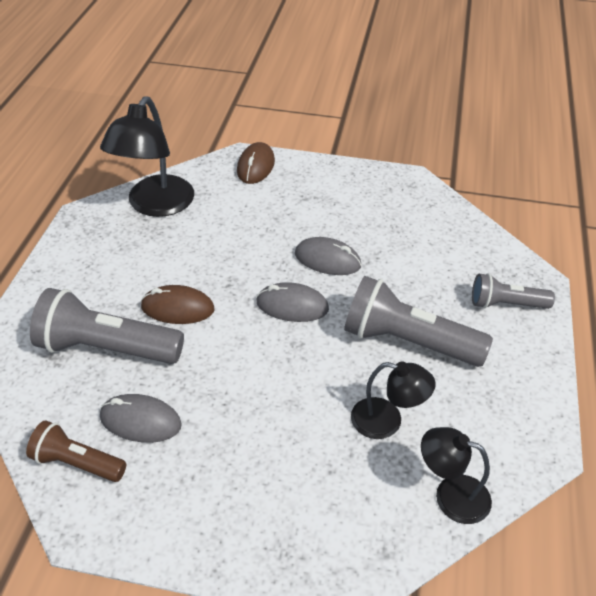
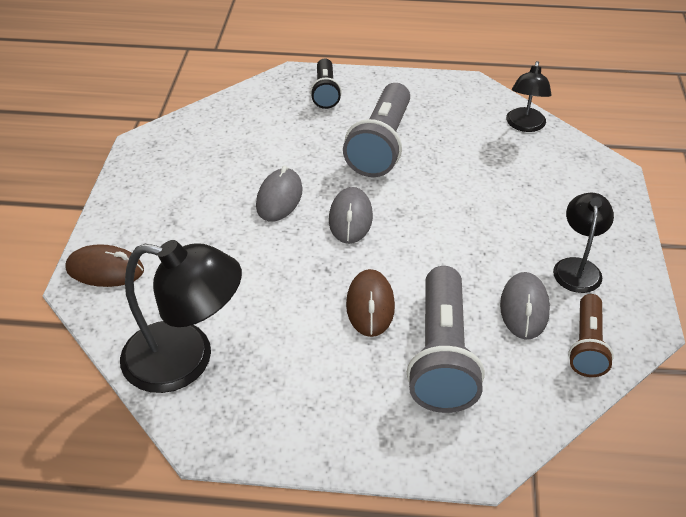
camera: 95 degrees left, 0 degrees up
(387, 421) = (470, 156): black lamp -> black lamp (577, 267)
(506, 304) = (325, 92): grey flashlight -> black flashlight

